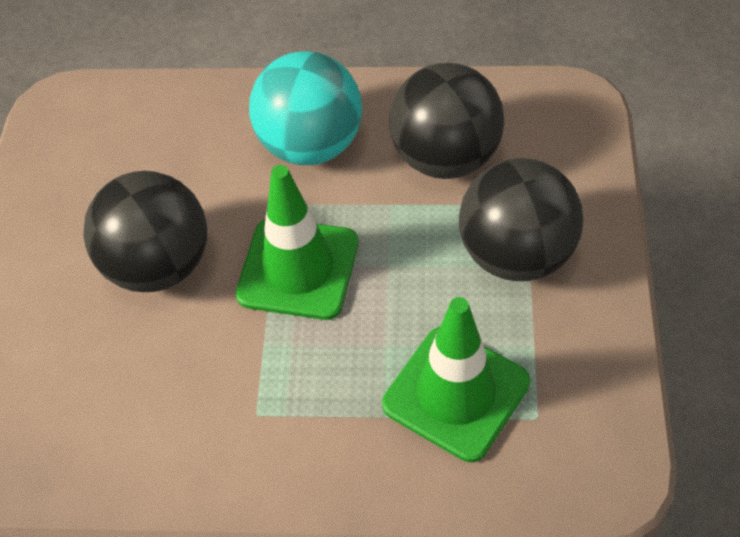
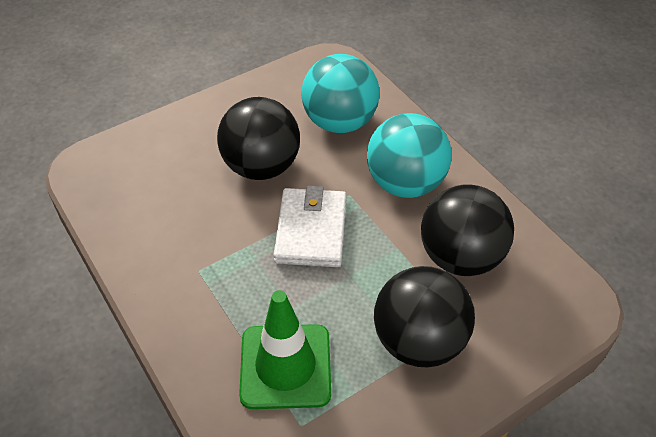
camera: 50 degrees right, 5 degrees down
(166, 151) = (340, 122): none -> turquoise ball
(298, 269) = (311, 231): green traffic cone -> white wallet

